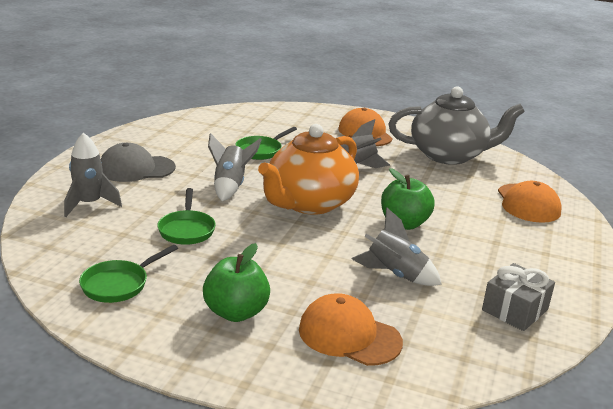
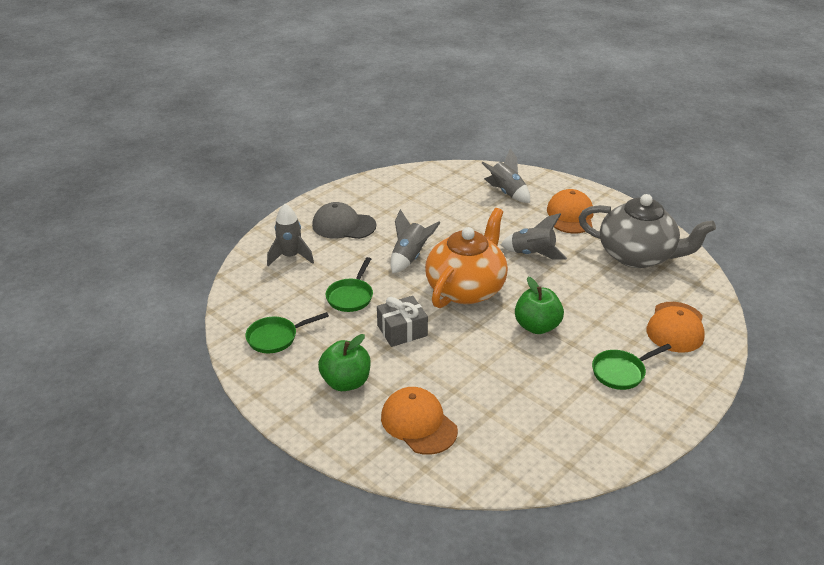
camera: 25 degrees right, 10 degrees up
(261, 150) = (459, 222): green pan -> green pan (621, 372)
(309, 203) = (466, 288): orange teapot -> orange teapot turned 150 degrees clockwise
(395, 275) = (493, 377): grey rocket -> grey rocket (506, 193)
(515, 310) = (573, 435): grey gift -> grey gift (402, 330)

